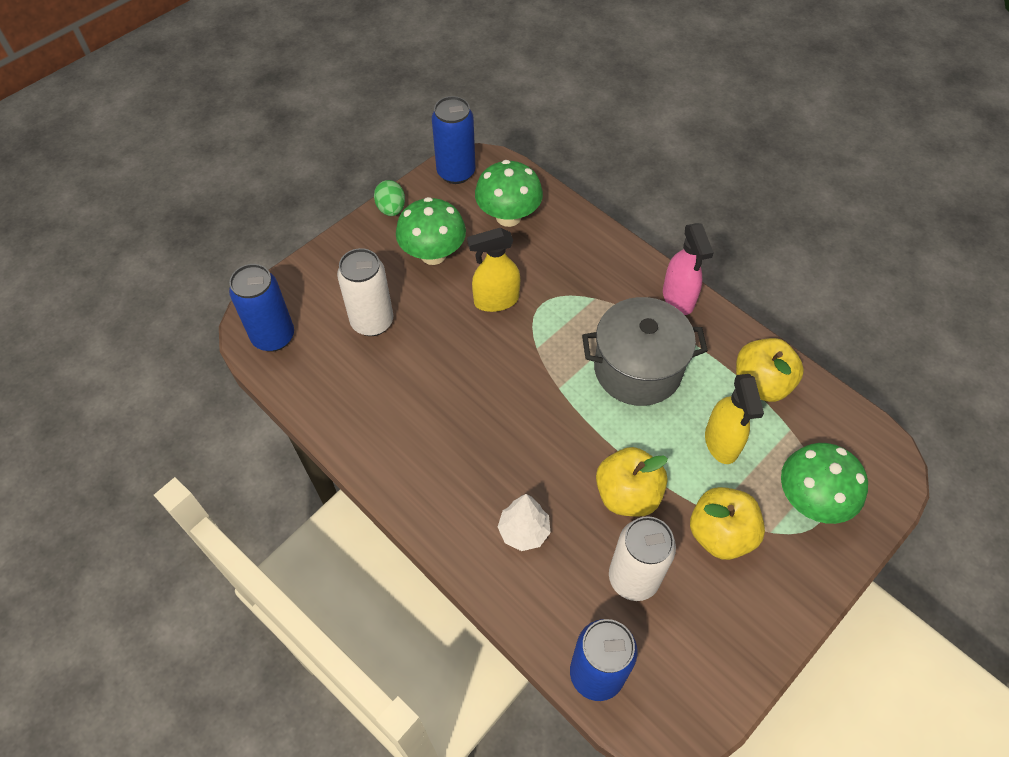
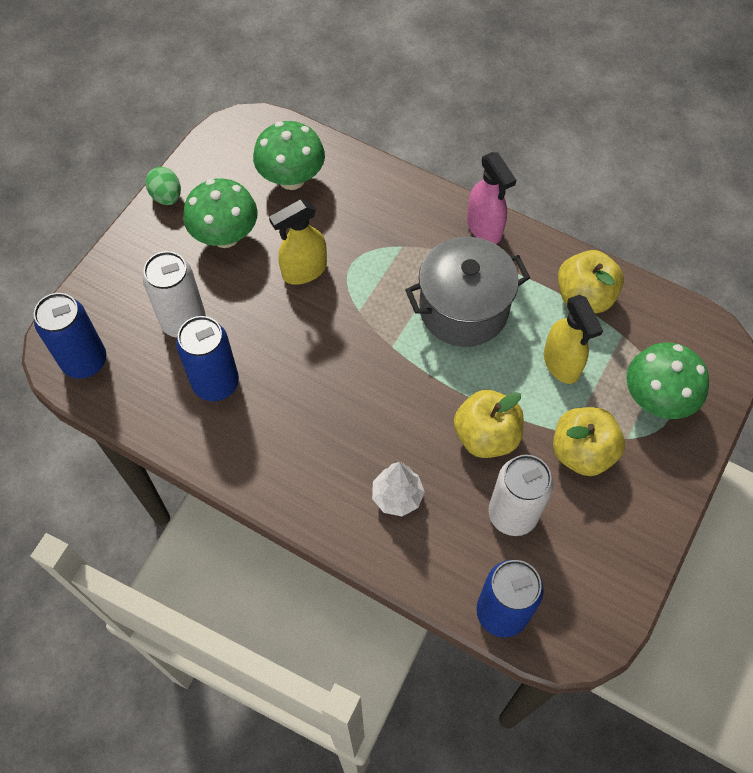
camera: 15 degrees left, 5 degrees up
(456, 172) = (223, 142): blue can -> blue can (216, 383)

